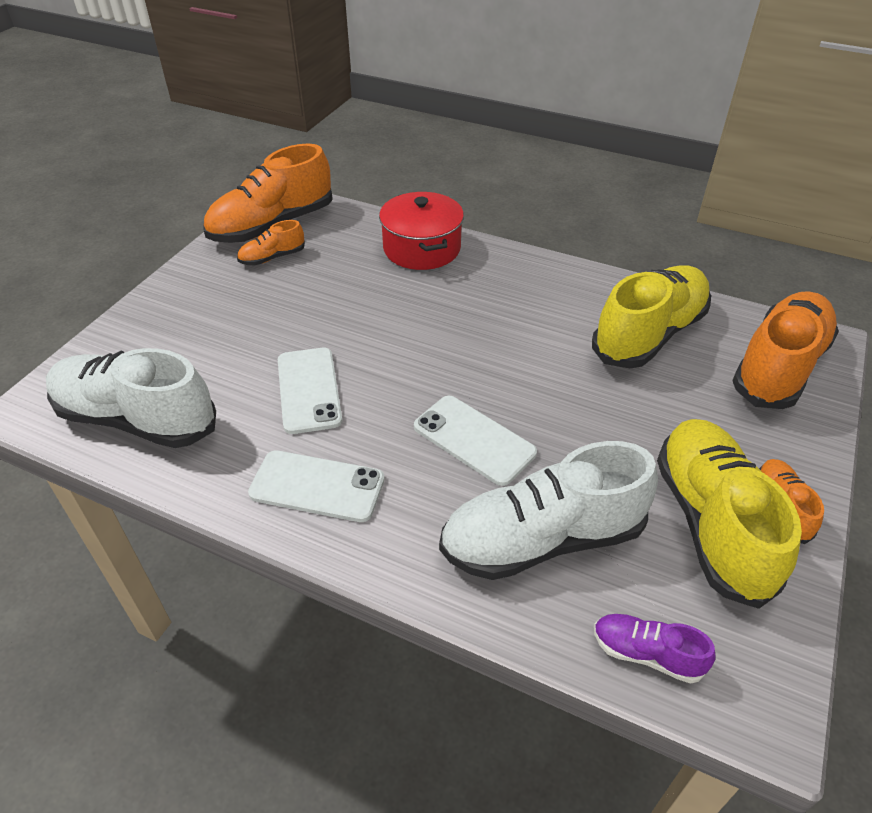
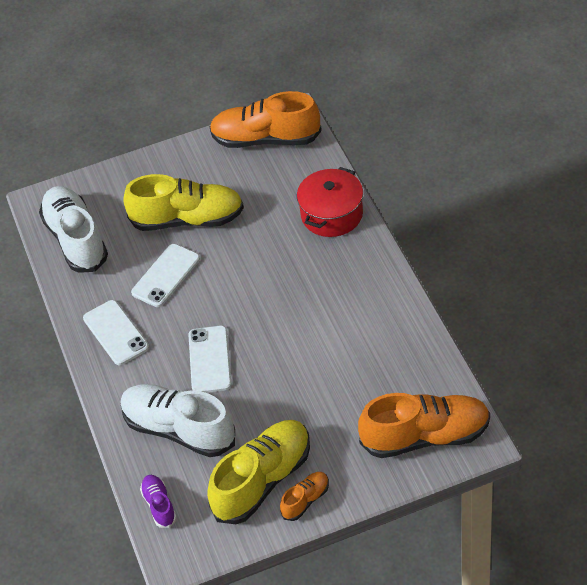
camera: 50 degrees right, 5 degrees up
(272, 258) = (239, 167): orange shoe -> none
(649, 334) = (382, 365): yellow shoe -> yellow shoe (187, 219)

